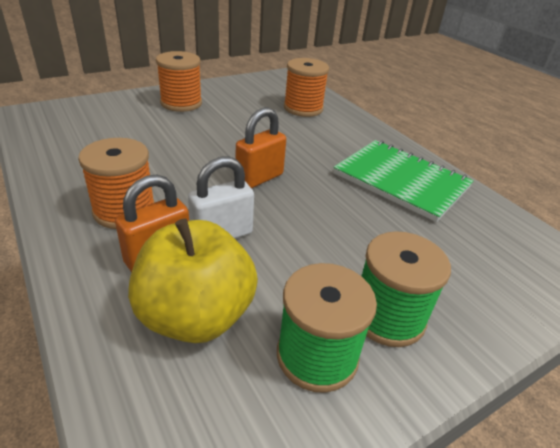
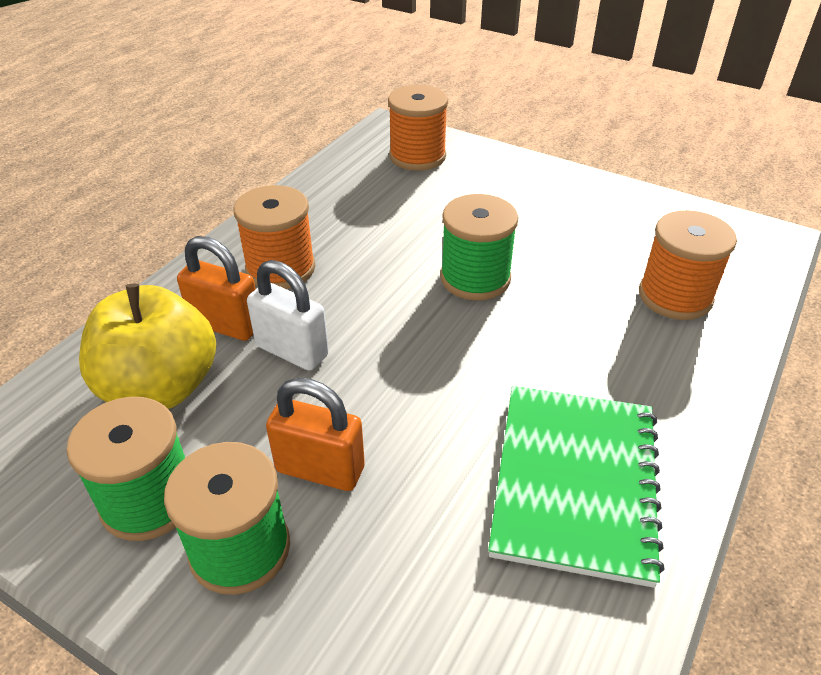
camera: 65 degrees right, 5 degrees up
(181, 103) = (536, 195): orange spool -> orange spool (417, 156)
(229, 147) = (475, 278): none -> green spool
(259, 178) = (430, 332): orange padlock -> orange padlock (320, 469)

